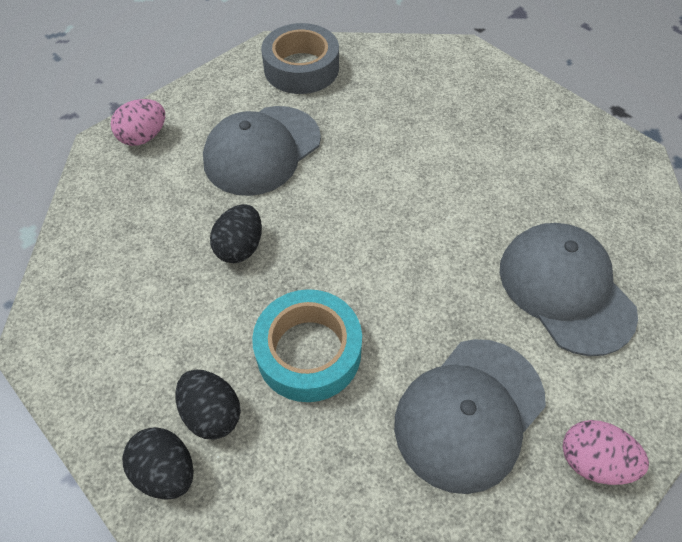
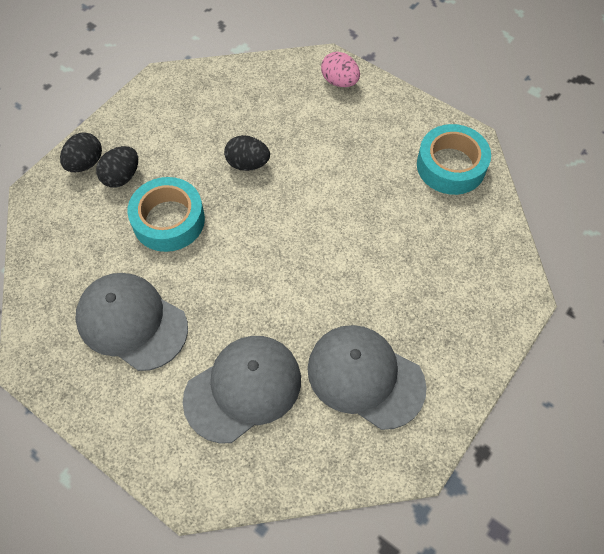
camera: 80 degrees right, 5 degrees up
(262, 150) = (344, 157): grey cap -> grey cap (365, 377)
(301, 68) = (451, 166): grey tape -> turquoise tape
(592, 461) = (102, 403): pink egg -> none

